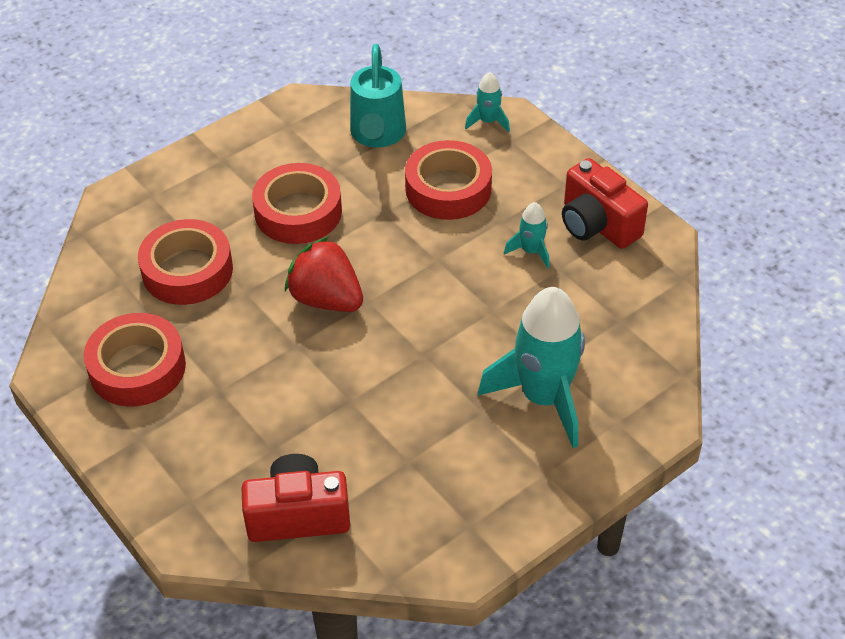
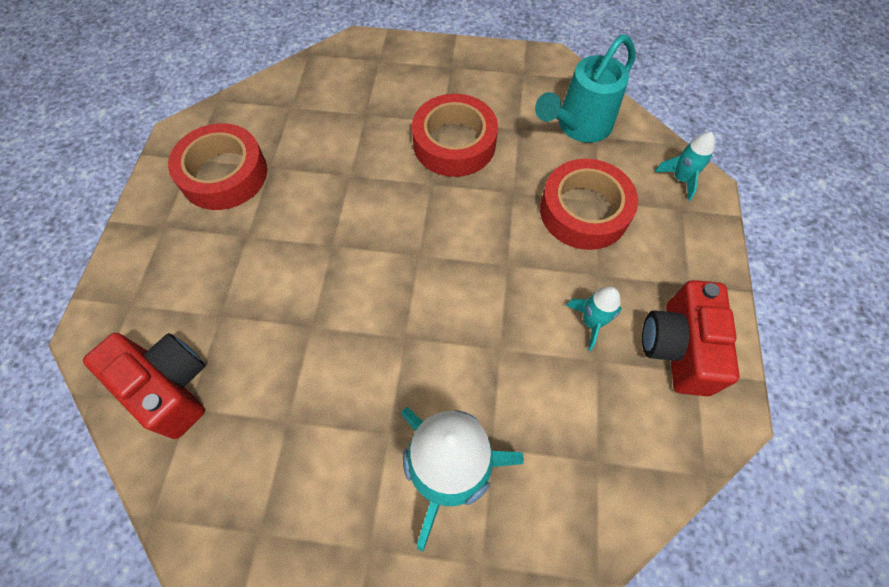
camera: 45 degrees right, 15 degrees up
(187, 270) = (335, 129): red tape -> none
(326, 299) = (393, 227): red strawberry -> none

